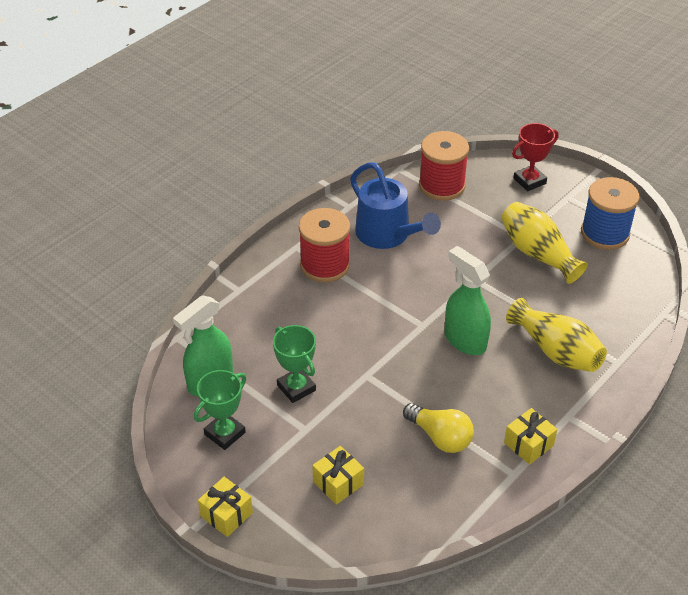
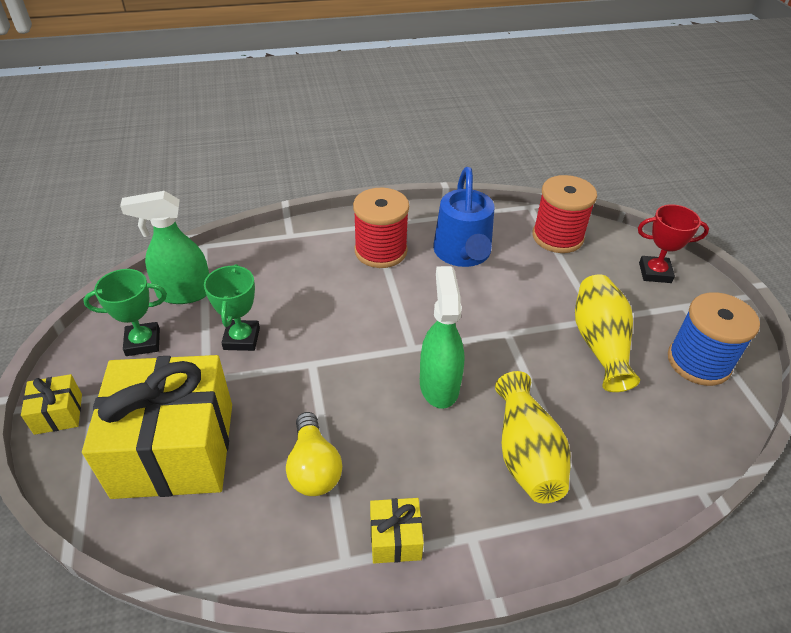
camera: 35 degrees right, 0 degrees up
(338, 483) = (174, 449): yellow gift -> yellow gift, size x2.41

